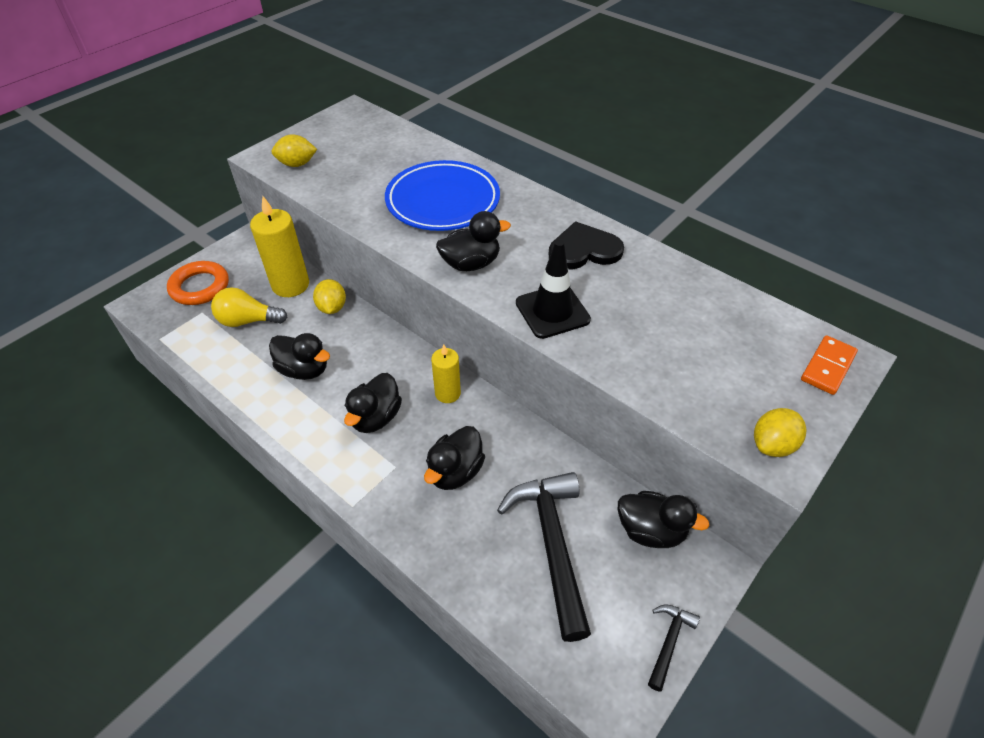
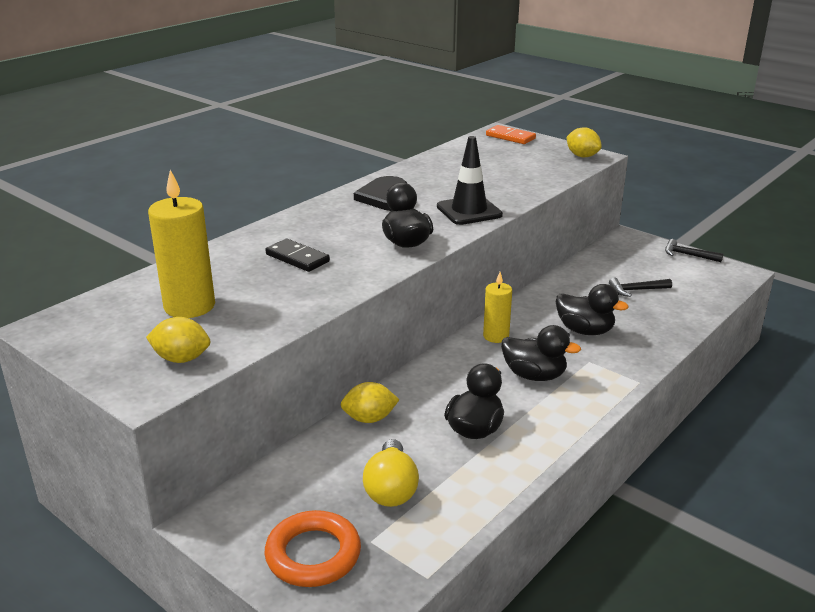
camera: 90 degrees left, 20 degrees down
(290, 285) = (321, 459): yellow candle -> yellow candle (189, 306)
(297, 164) = (181, 359): yellow lemon -> yellow lemon turned 75 degrees counterclockwise
(443, 201) = (297, 258): blue plate -> black domino
(552, 545) = (636, 290): black hammer -> black hammer, size x0.47
(650, 530) = (609, 255): black duck -> none

